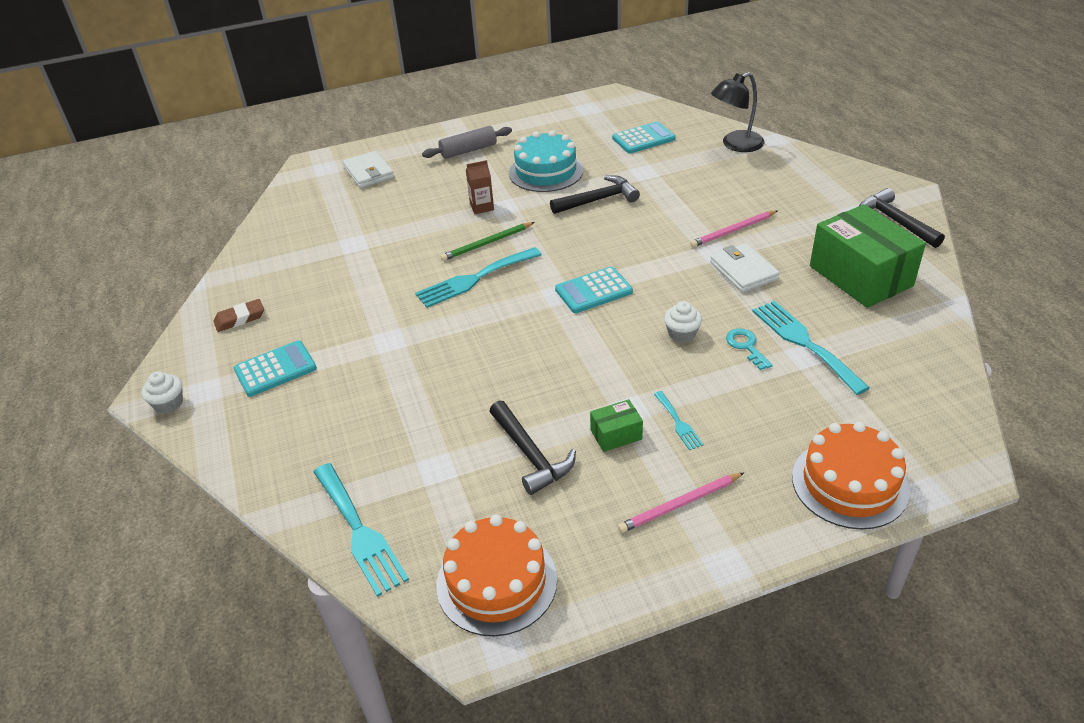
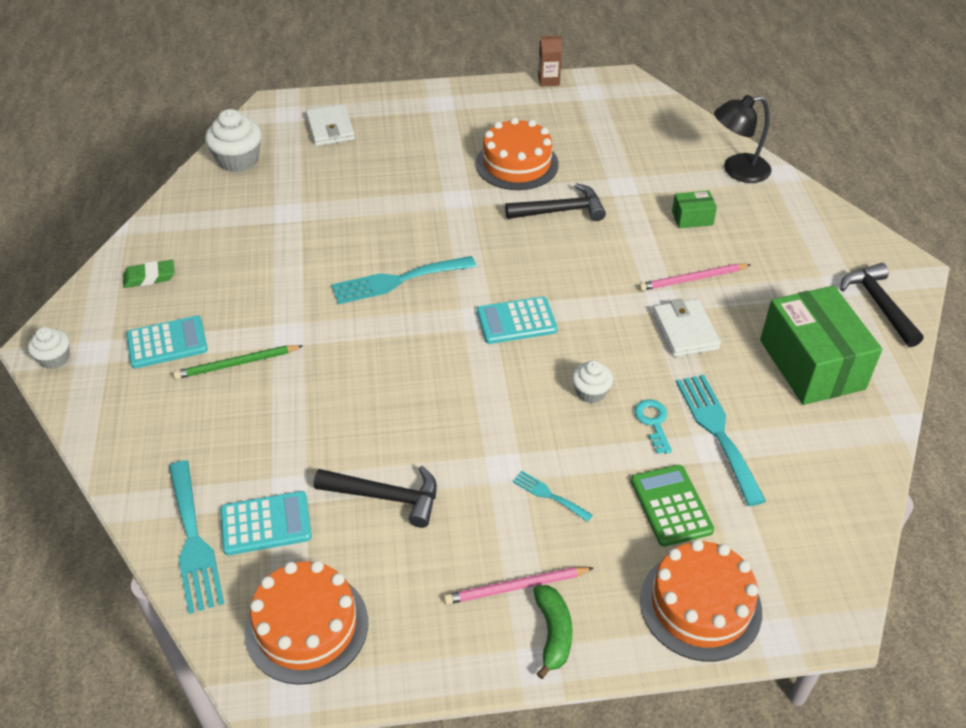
camera: 10 degrees right, 5 degrees up
(240, 318) = (149, 277): brown eraser -> green eraser
(292, 211) = (238, 160): none -> white cupcake
(468, 150) = (443, 121): grey rolling pin -> none
(482, 207) = (434, 194): brown carton -> brown carton (548, 80)
(487, 243) = (424, 240): green pencil -> green pencil (236, 364)
(531, 455) = (386, 497): black hammer -> black hammer turned 60 degrees counterclockwise
(546, 171) = (517, 164): turquoise cake -> orange cake
(616, 434) = (480, 494): green box -> green box (692, 218)
(643, 139) = (637, 143): turquoise calculator -> turquoise calculator (266, 524)
(678, 423) = (548, 495): turquoise fork -> turquoise fork turned 135 degrees clockwise
(729, 536) = (553, 633): none -> green banana
(789, 409) = (671, 506): none -> green calculator

